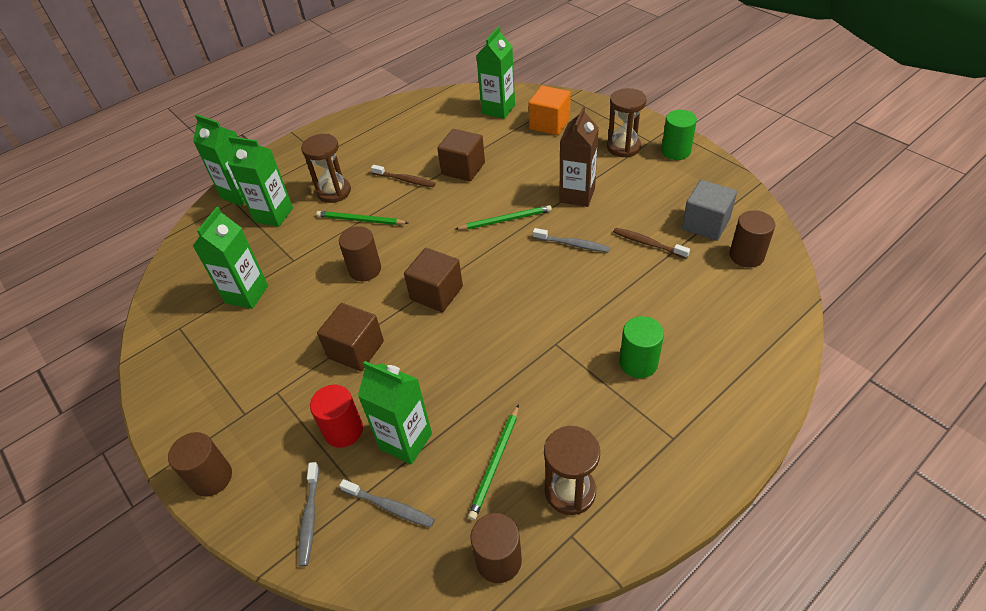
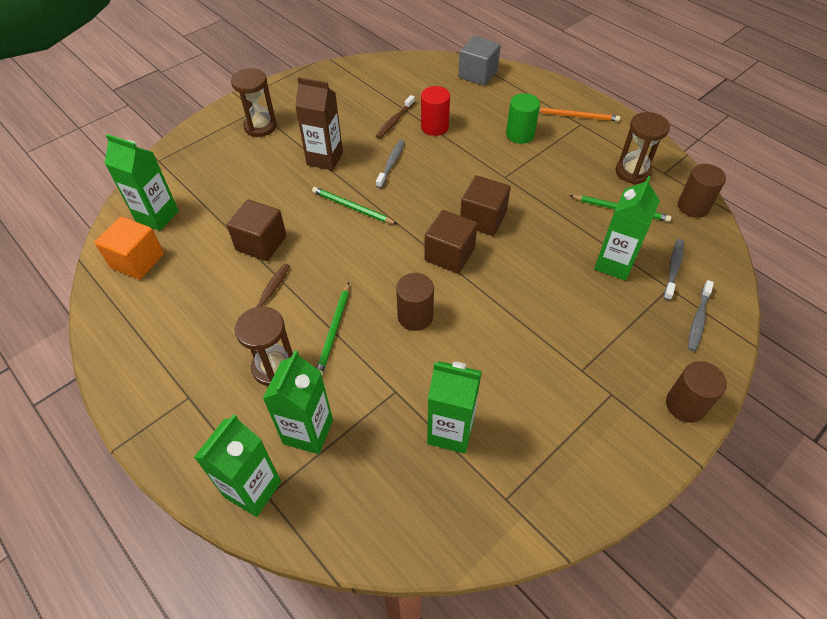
camera: 95 degrees left, 5 degrees up
(309, 517) = (698, 320): grey toothbrush -> grey toothbrush turned 120 degrees clockwise
(343, 430) = (613, 308): red cylinder -> red cylinder (434, 127)
(356, 350) = (523, 310): brown cube -> brown cube (483, 219)
(505, 220) = (352, 207): green pencil -> green pencil turned 45 degrees counterclockwise
(549, 124) = (203, 175): orange cube -> orange cube (137, 261)
(675, 151) = (276, 96): green cylinder -> none
(691, 434) = (576, 116): none -> orange pencil
(705, 224) = (375, 90): grey cube -> grey cube (478, 74)
(746, 256) = (412, 75): brown cylinder -> none

